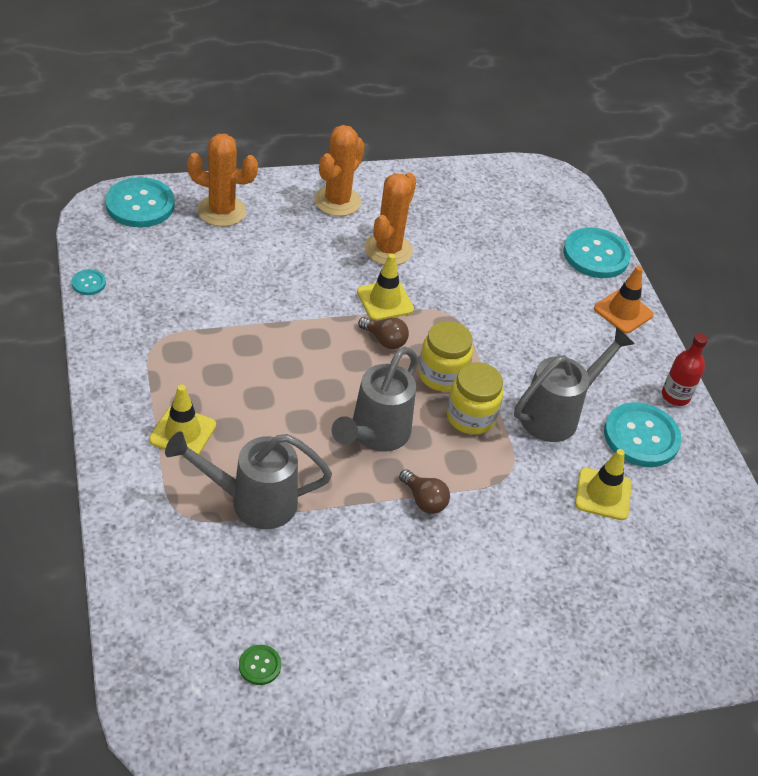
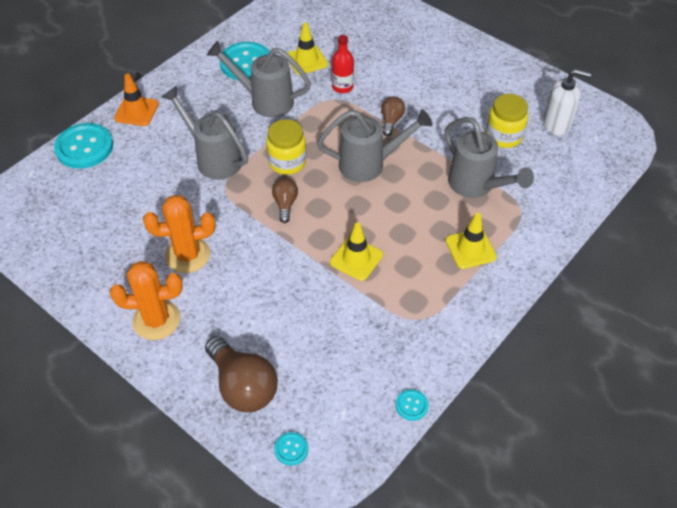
camera: 120 degrees left, 5 degrees up
(140, 205) = (291, 449): turquoise button -> turquoise button, size x0.46
(221, 211) = (243, 386): orange cactus -> brown light bulb
(260, 665) = (557, 124): green button -> white soap dispenser
(385, 301) = (246, 226): yellow traffic cone -> yellow traffic cone (356, 259)
(470, 417) = (308, 133): yellow jar -> yellow jar (503, 136)
(499, 327) = (213, 158): none -> grey watering can
(675, 396) = (196, 62): red bottle -> red bottle (342, 87)

